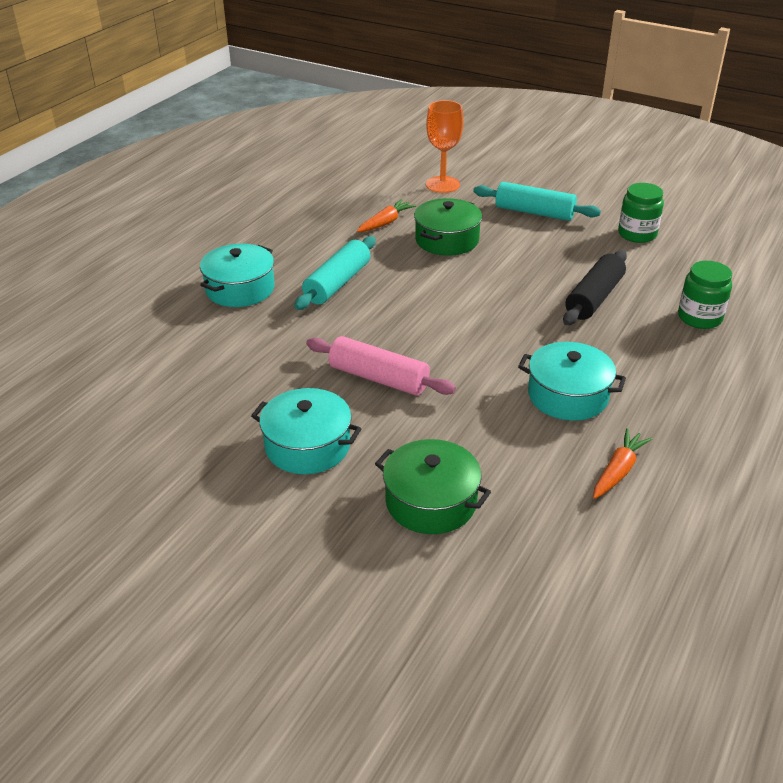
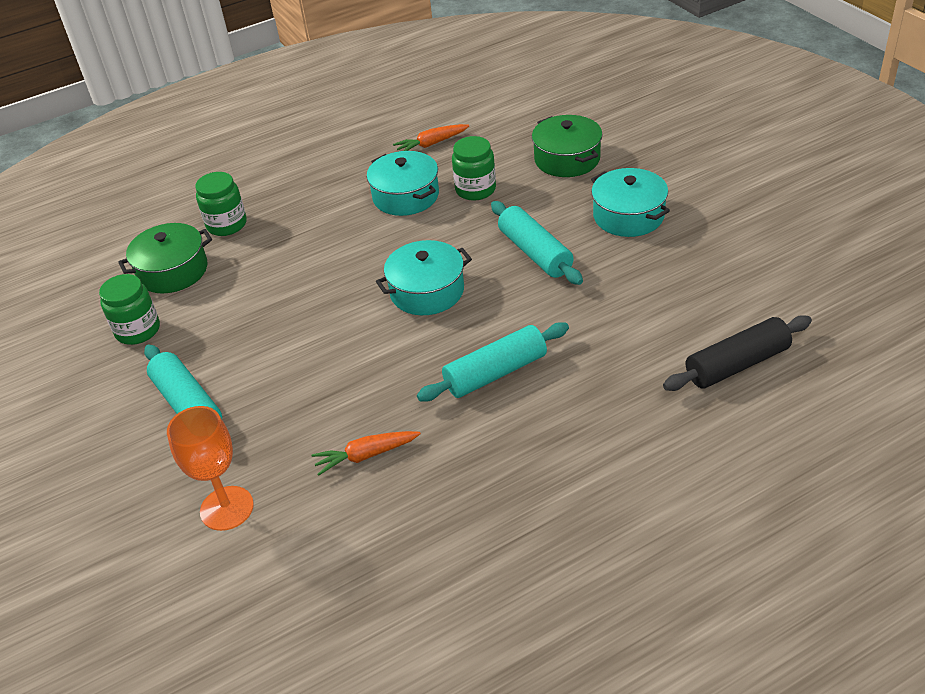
camera: 145 degrees left, 5 degrees up
(240, 289) = (606, 403): turquoise pot -> turquoise pot (427, 291)
(378, 378) = (535, 253): pink rolling pin -> turquoise rolling pin
(447, 240) = (327, 396): green pot -> green pot (173, 271)
(502, 426) = (475, 189): none -> green jar
(594, 298) = (279, 270): black rolling pin -> black rolling pin (737, 364)

